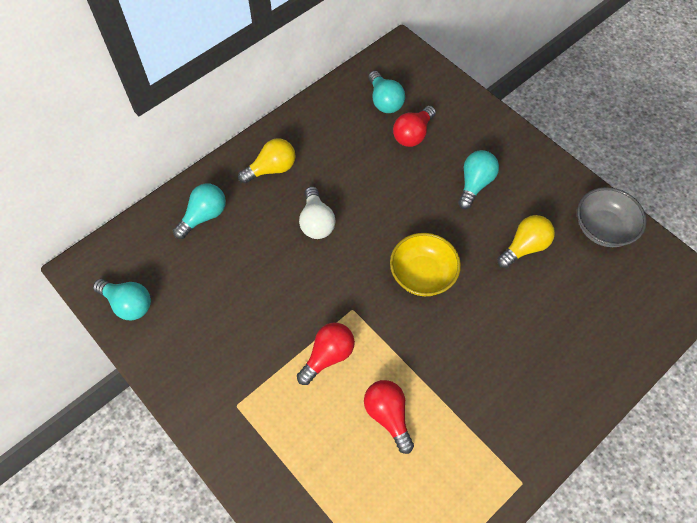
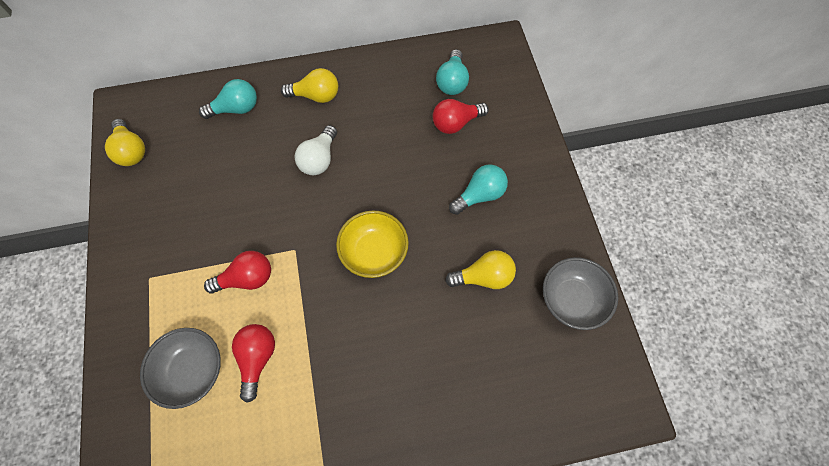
camera: 30 degrees right, 5 degrees up
(128, 304) = (131, 151): turquoise light bulb -> yellow light bulb
(338, 459) = (192, 371): none -> grey bowl

